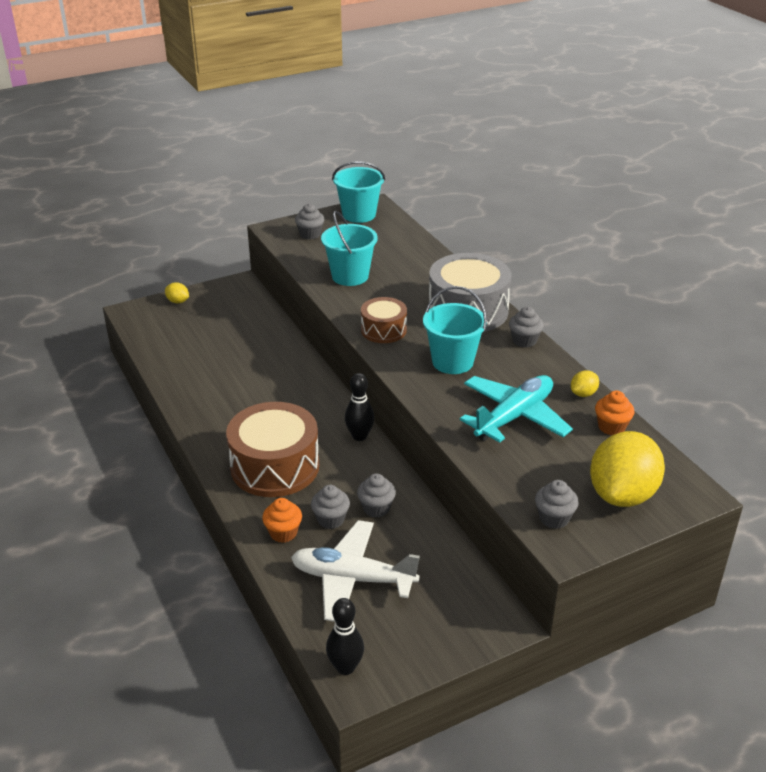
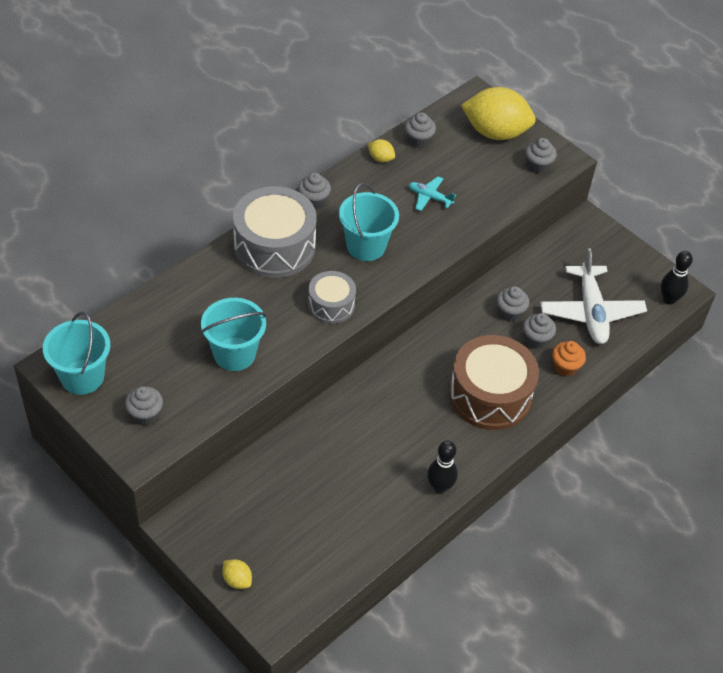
camera: 110 degrees left, 15 degrees up
(178, 301) = (237, 580): yellow lemon -> yellow lemon turned 60 degrees counterclockwise
(359, 436) = (424, 343): black bowling pin -> black bowling pin (440, 487)
(383, 330) = (331, 305): brown drum -> grey drum
(514, 417) = (429, 197): turquoise plane -> turquoise plane, size x0.49
(611, 427) = (418, 140): orange cupcake -> grey cupcake

